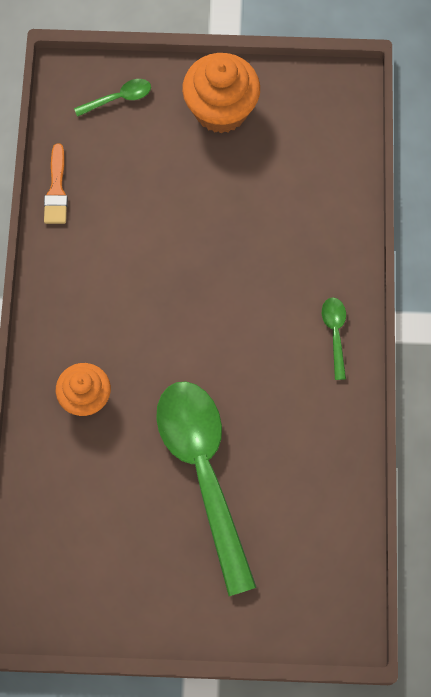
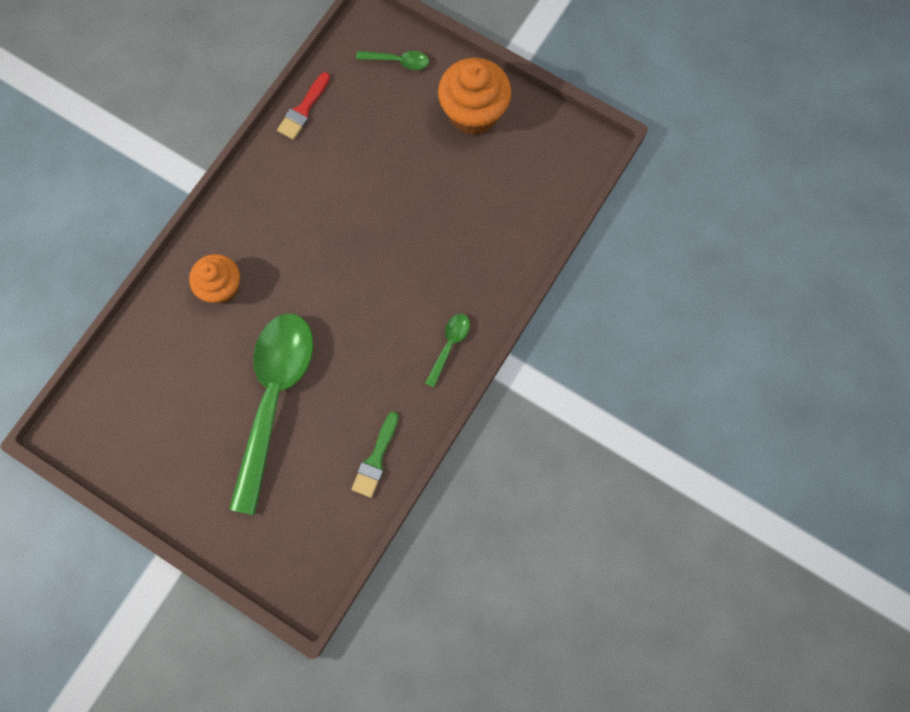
camera: 30 degrees right, 5 degrees up
(56, 190) = (304, 109): orange brush -> red brush
(334, 473) = (376, 458): none -> green brush

